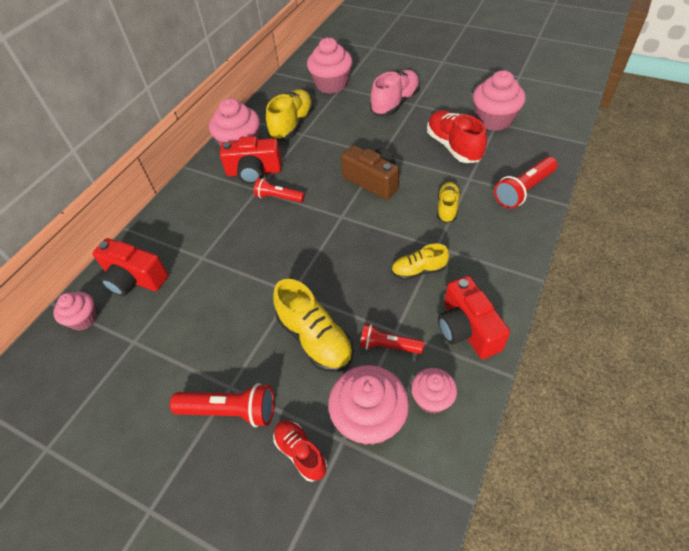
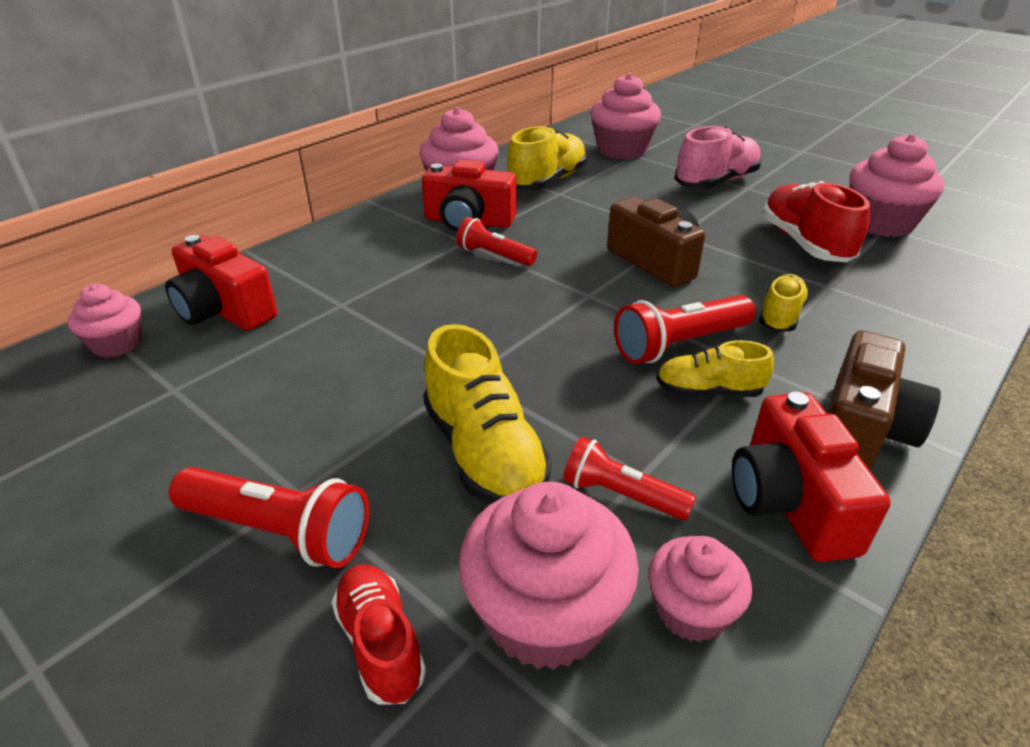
camera: 10 degrees right, 15 degrees down
(496, 276) = (862, 429): none -> brown camera
(523, 190) = (928, 317): red flashlight -> red flashlight (679, 344)

